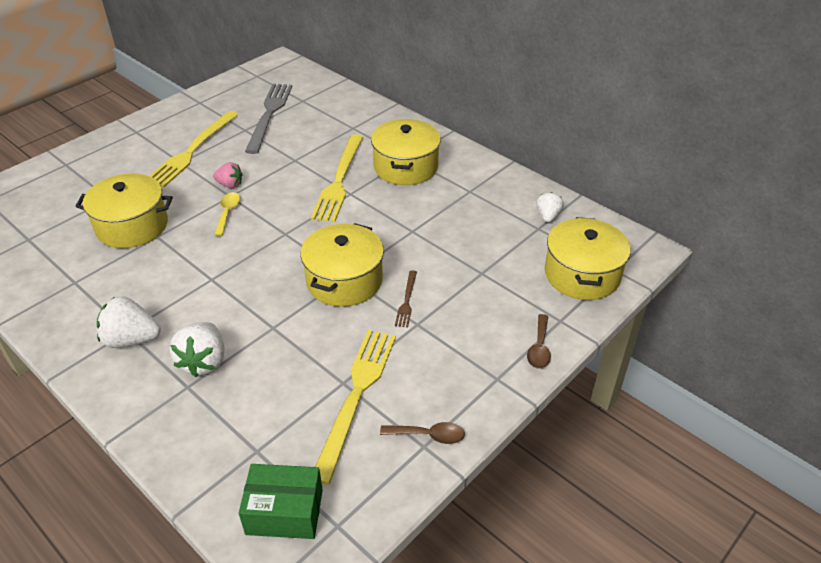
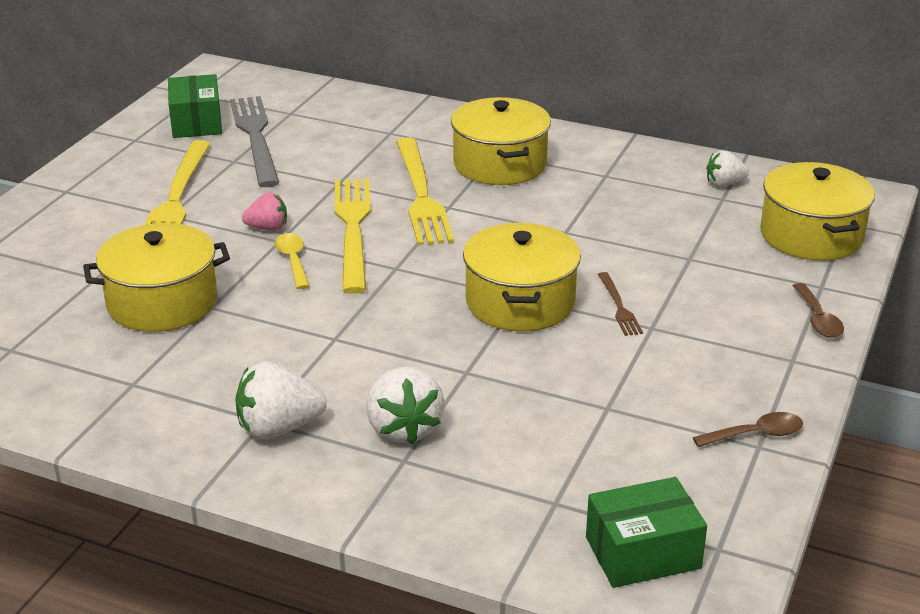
camera: 20 degrees left, 10 degrees down
(243, 97) = (196, 122): none -> green box
(356, 396) = (635, 417): yellow fork -> yellow fork (353, 229)
(547, 216) = (724, 184): white strawberry -> white strawberry turned 90 degrees counterclockwise

